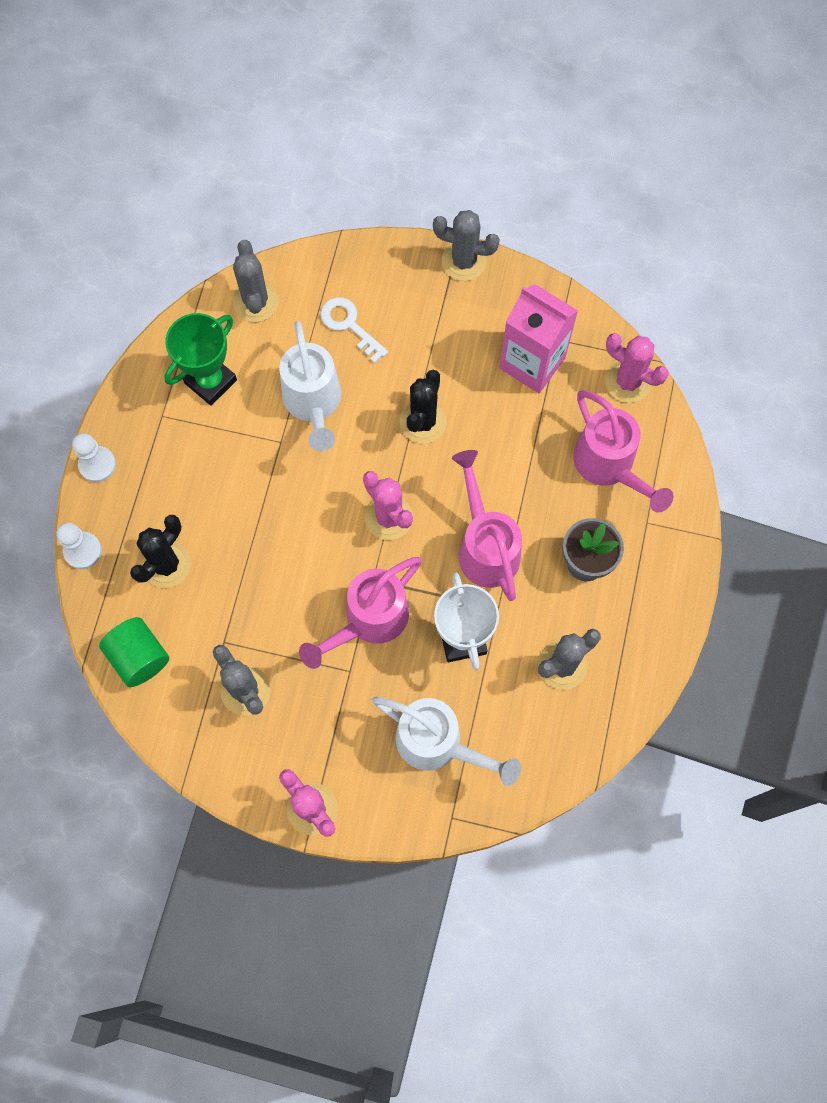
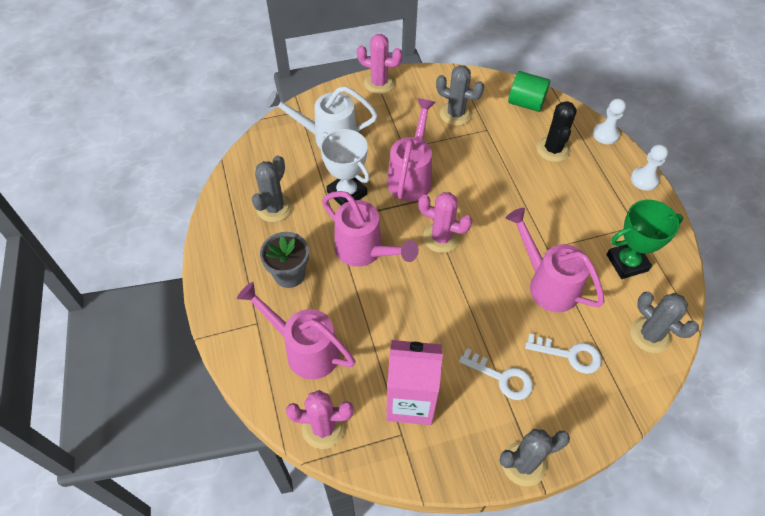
camera: 150 degrees right, 15 degrees down
(210, 381) = (627, 262): green trophy -> green trophy turned 60 degrees clockwise
(313, 404) = (547, 284): white watering can -> pink watering can
(423, 422) = (462, 311): black cactus -> none
(430, 339) = (502, 377): none -> white key

